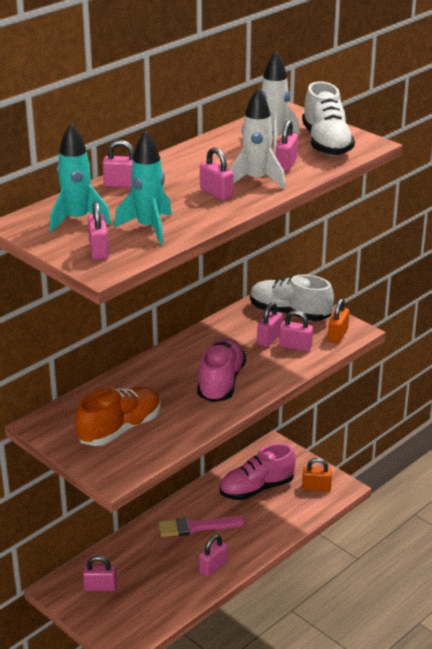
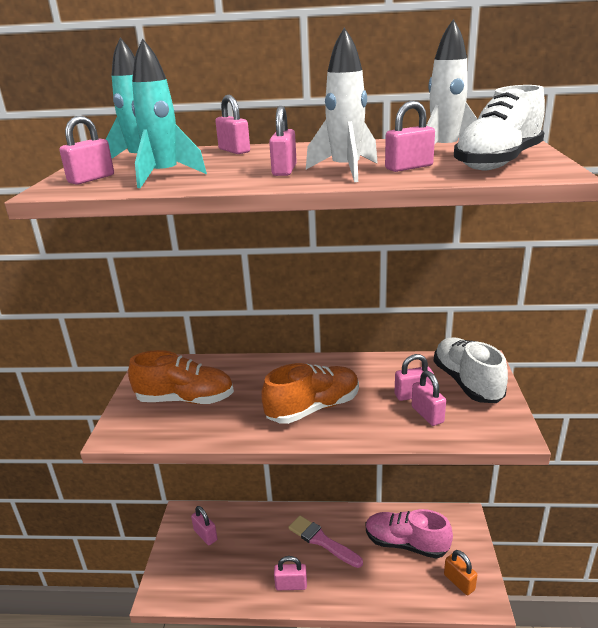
camera: 50 degrees right, 5 degrees down
(221, 382) = (313, 408): pink shoe -> orange shoe
(337, 335) = (487, 427): orange padlock -> none

